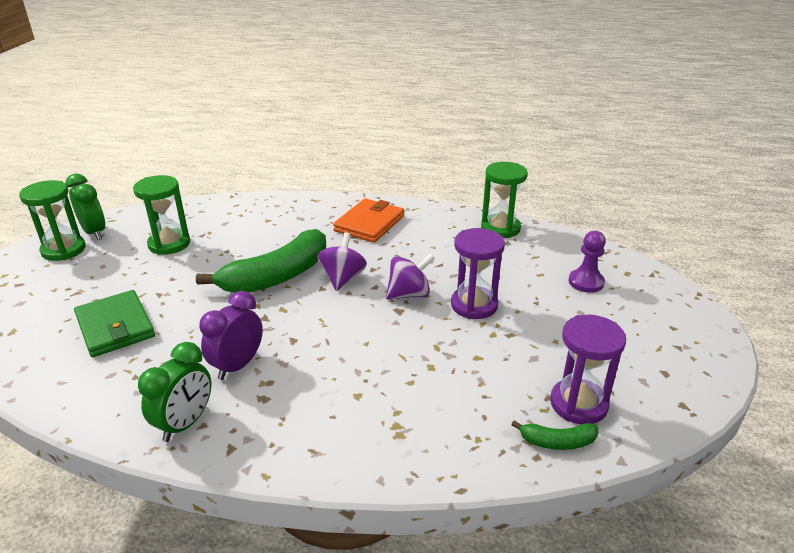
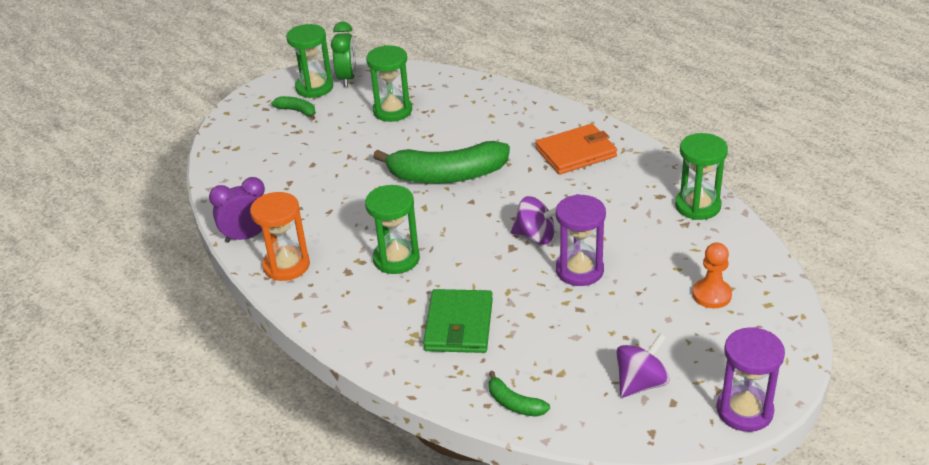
camera: 40 degrees right, 5 degrees up
(61, 275) = (297, 111): none -> green banana
(115, 326) = (300, 172): green wallet -> green wallet (459, 325)
(185, 423) = (286, 266): green clock -> orange hourglass
(237, 365) = (352, 239): purple clock -> purple clock (247, 236)
(303, 364) = (396, 259): none -> green hourglass
(342, 278) = (496, 199): purple spinning top -> purple spinning top (641, 383)
(578, 404) = (565, 387): purple hourglass -> purple hourglass (744, 411)
(586, 282) = (711, 295): purple pawn -> orange pawn

